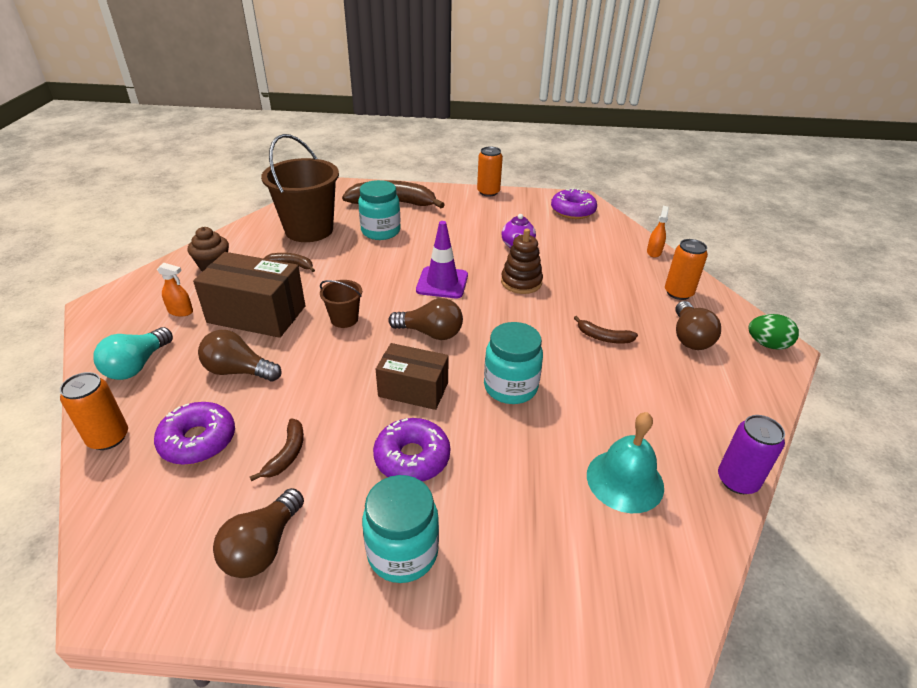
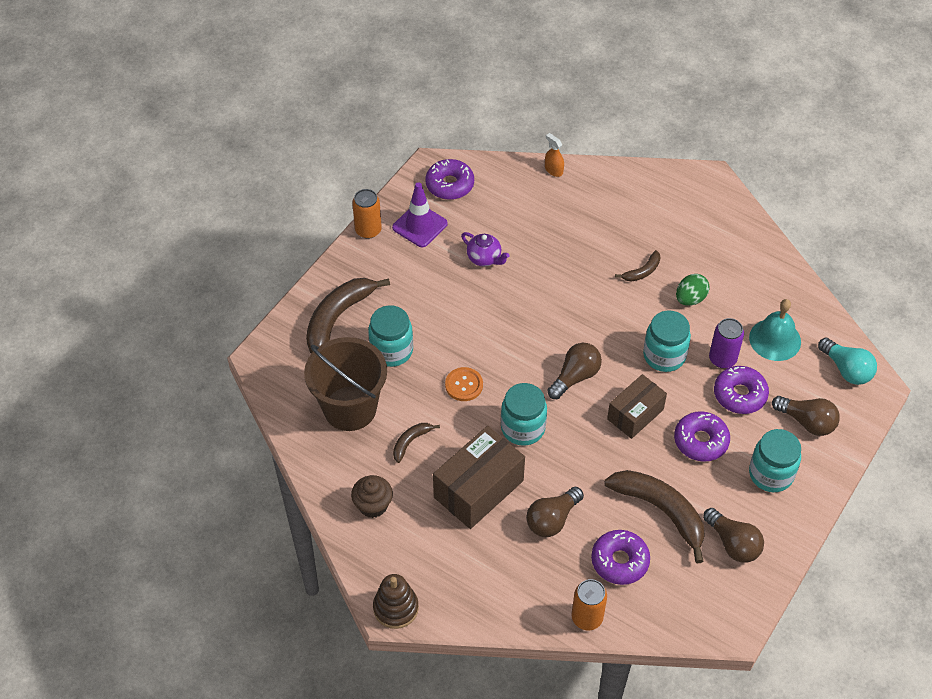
camera: 60 degrees left, 15 degrees up
(137, 365) = (505, 589): turquoise light bulb -> turquoise light bulb (846, 370)
(180, 311) = (440, 545): orange spray bottle -> none
(287, 454) = (661, 511): brown banana -> brown banana, size x2.07
(344, 319) = (523, 428): brown bucket -> turquoise jar
(371, 274) = (464, 385): none -> orange button
(442, 283) = (510, 339): purple traffic cone -> purple traffic cone (420, 226)
(509, 473) = (739, 394): none -> purple donut
(521, 282) = (542, 284): brown stacking toy -> brown stacking toy (396, 608)
(678, 293) = (617, 192): orange can -> none
(689, 337) = (671, 221): brown light bulb -> brown light bulb (807, 422)
(737, 480) = (802, 285): purple can -> purple can (722, 359)
(767, 344) = (703, 183): green egg -> green egg (690, 299)

